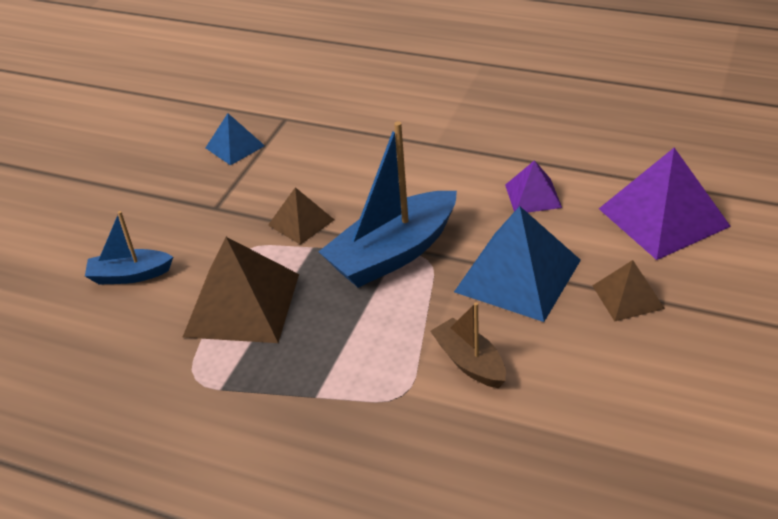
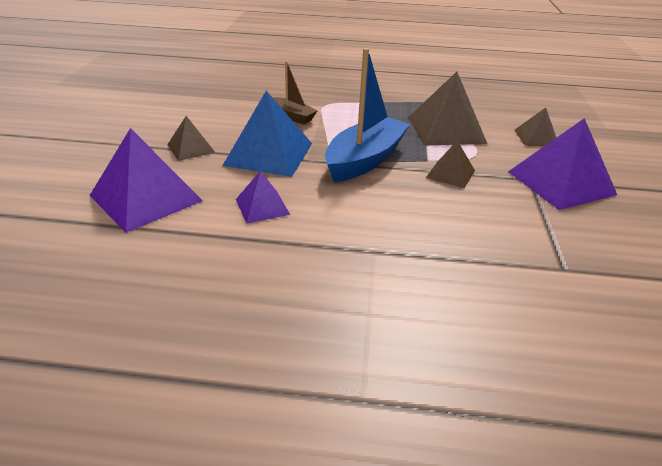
camera: 160 degrees right, 5 degrees down
(130, 275) = (536, 138): blue boat -> brown pyramid
(187, 199) = (561, 183): none -> purple pyramid
(235, 146) = (578, 230): blue pyramid -> none

